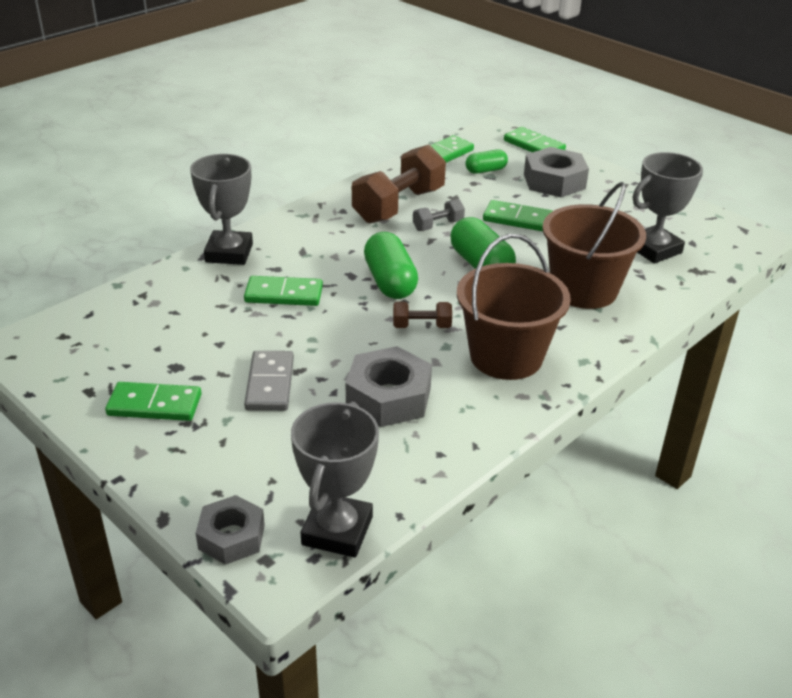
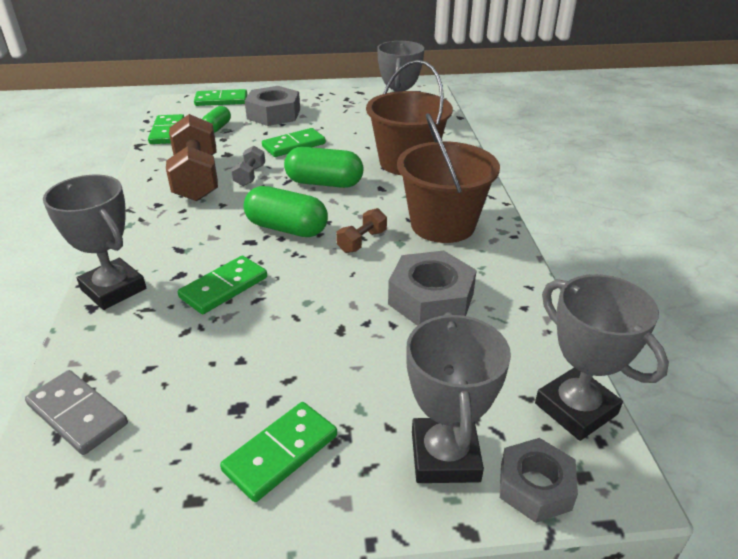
camera: 50 degrees left, 0 degrees up
(220, 480) = (445, 456): none -> grey trophy
(270, 384) = (340, 355): grey domino -> grey domino (78, 414)

